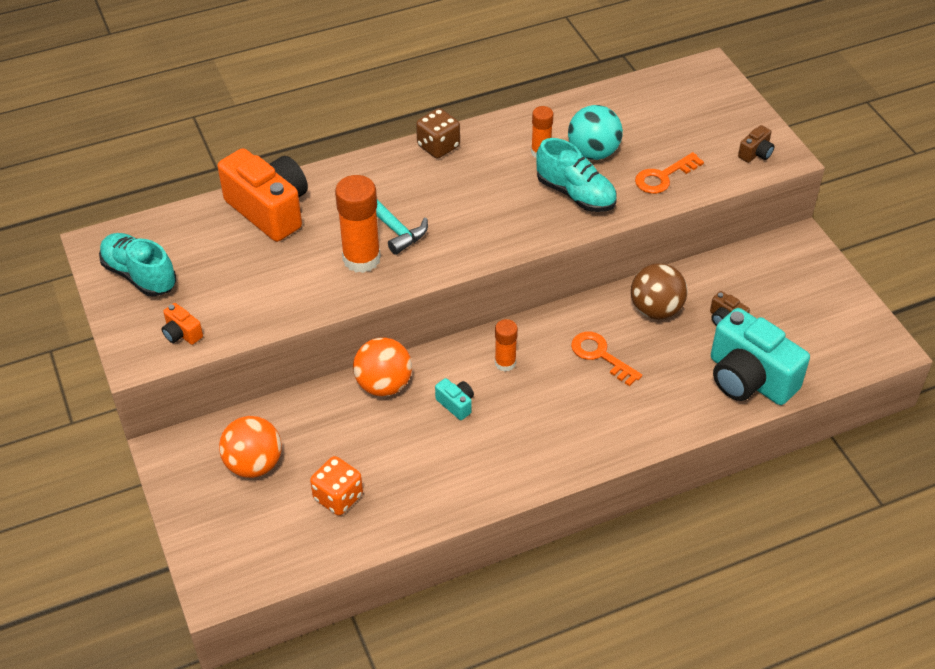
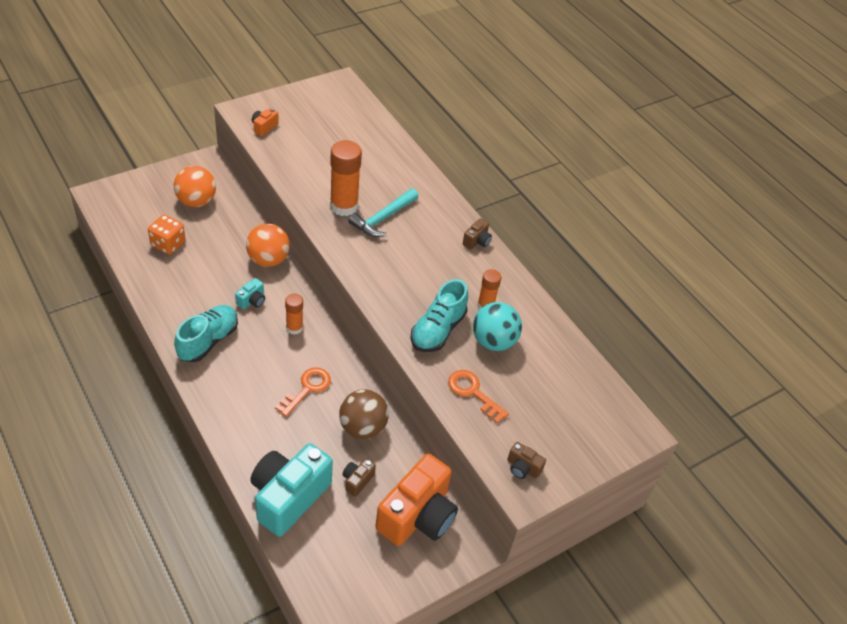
camera: 75 degrees right, 0 degrees up
(140, 275) = (315, 103): turquoise shoe -> turquoise shoe (208, 341)
(269, 210) = (387, 156): orange camera -> orange camera (417, 516)
(438, 146) = (477, 241): brown dice -> brown camera

